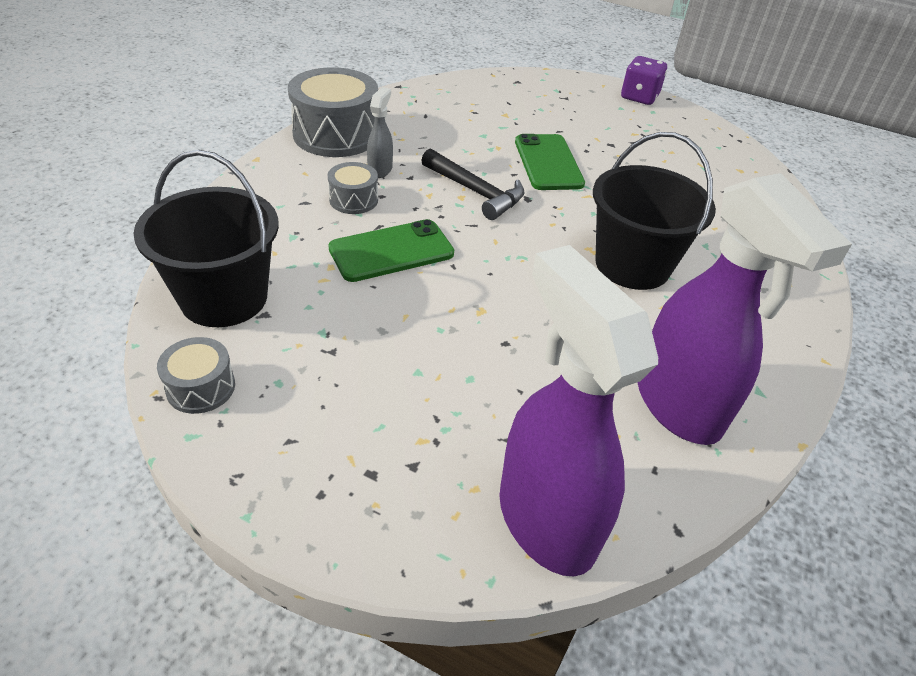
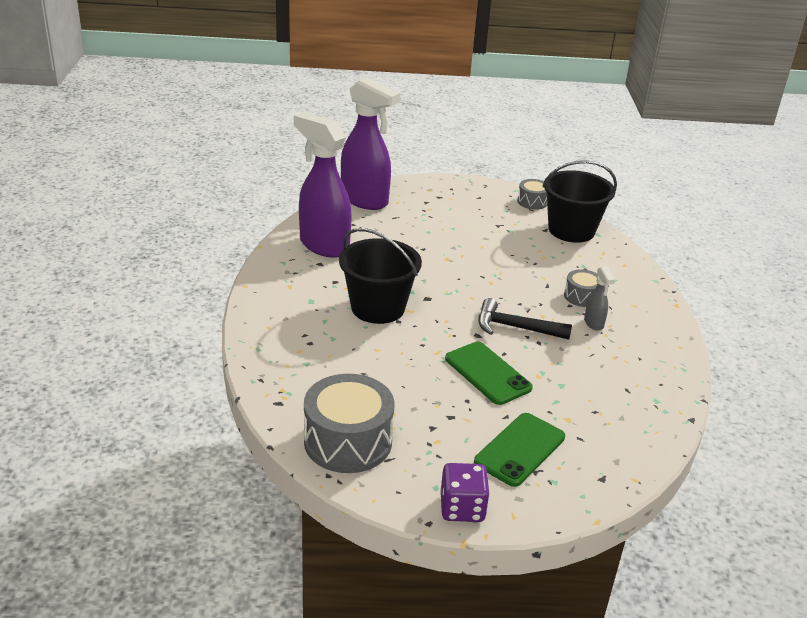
camera: 155 degrees right, 10 degrees down
(336, 134) = (660, 343): grey drum -> grey drum (348, 441)
(391, 251) = (523, 273): green phone -> green phone (520, 449)

